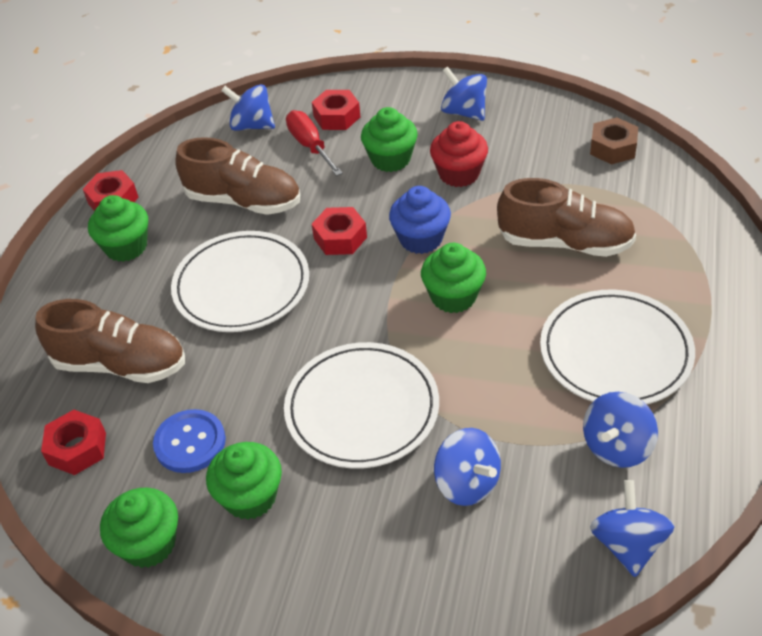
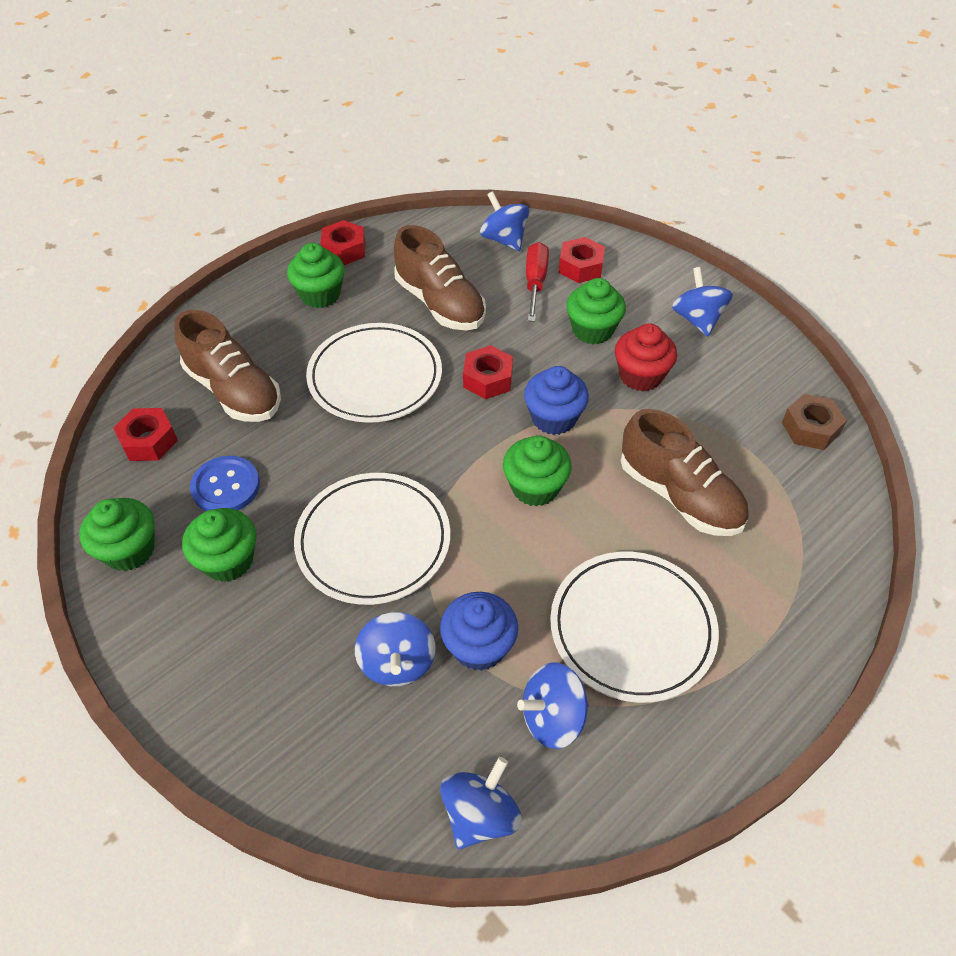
camera: 30 degrees right, 5 degrees up
(518, 432) = (479, 646): none -> blue cupcake

